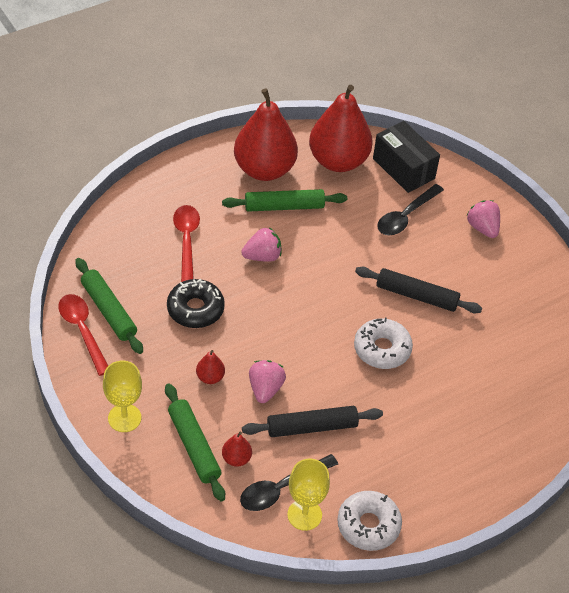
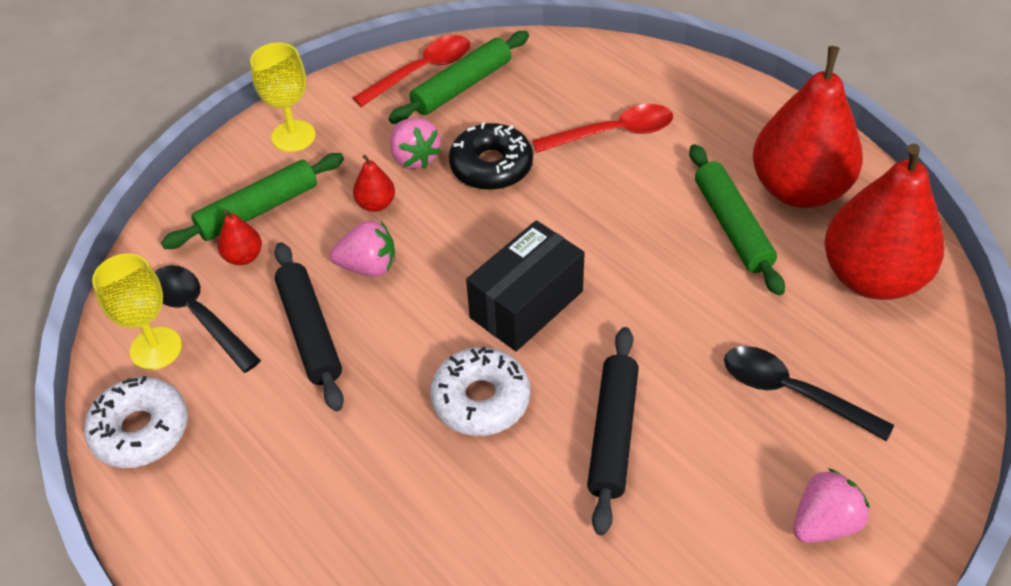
camera: 85 degrees right, 0 degrees up
(262, 256) = (618, 219): pink strawberry -> pink strawberry (415, 157)
(403, 168) = (909, 373): black box -> black box (526, 304)

